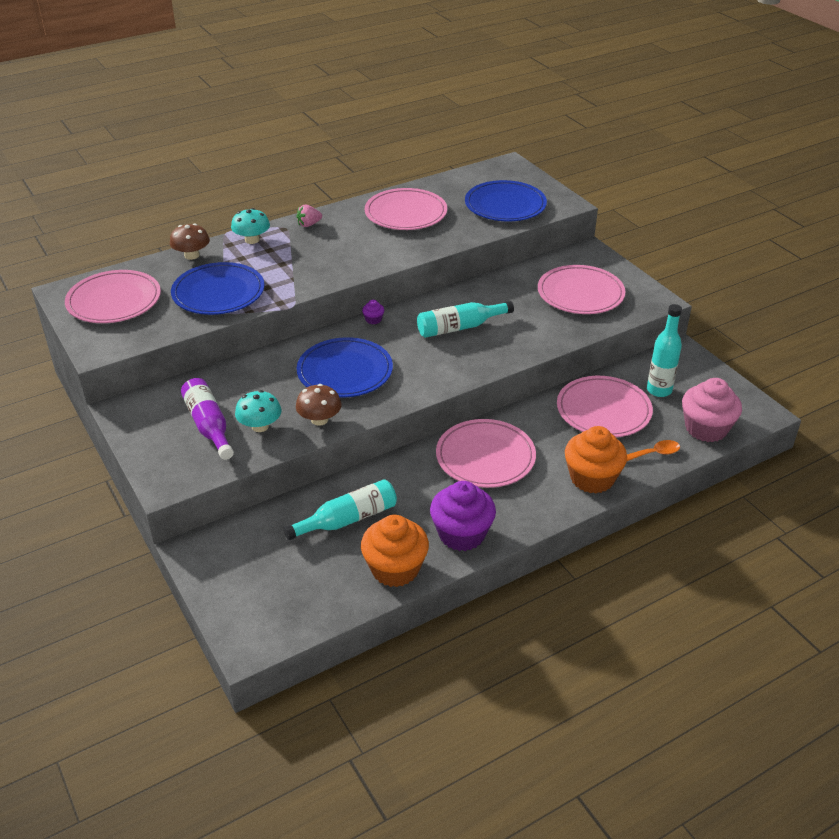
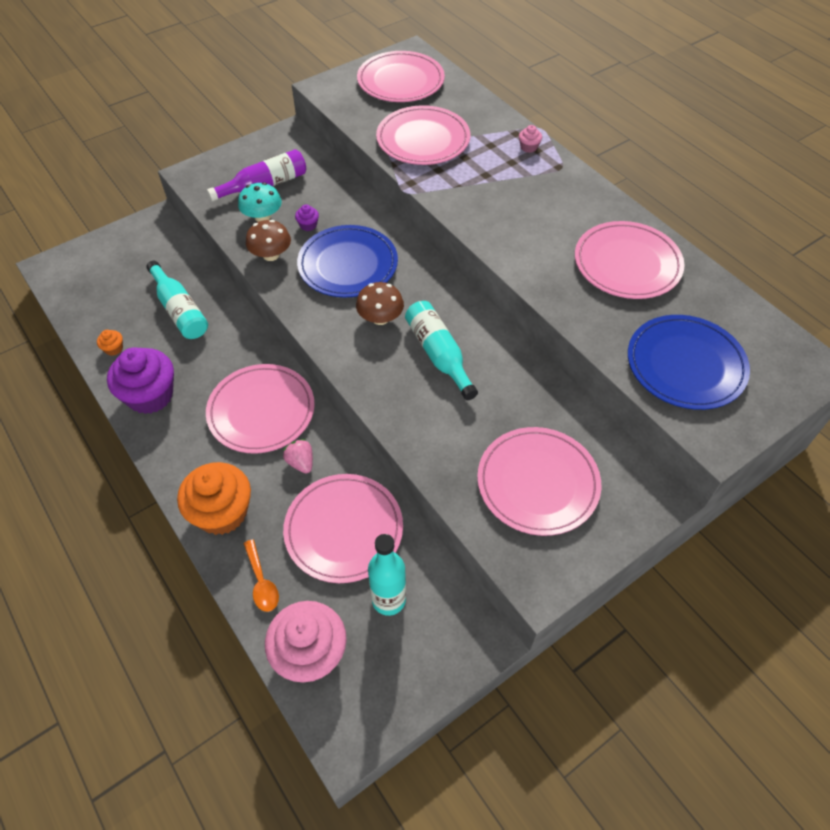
camera: 85 degrees right, 15 degrees up
(192, 255) = (488, 112): brown mushroom -> brown mushroom (380, 318)
(218, 293) = (423, 139): blue plate -> pink plate
(252, 240) = (528, 147): turquoise mushroom -> pink cupcake
(309, 224) = (573, 184): pink strawberry -> pink strawberry (301, 462)
(373, 320) = (443, 278): purple cupcake -> purple cupcake (308, 225)
(395, 569) = (114, 349): orange cupcake -> orange cupcake, size x0.41

